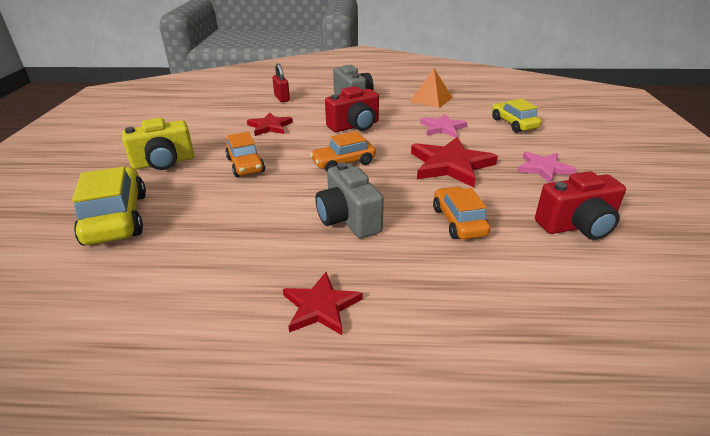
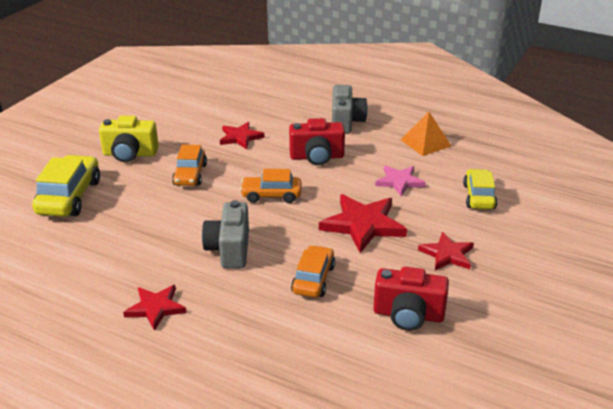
camera: 25 degrees right, 0 degrees up
(282, 98) = (277, 104): red padlock -> none
(544, 169) = (447, 254): pink star -> red star

